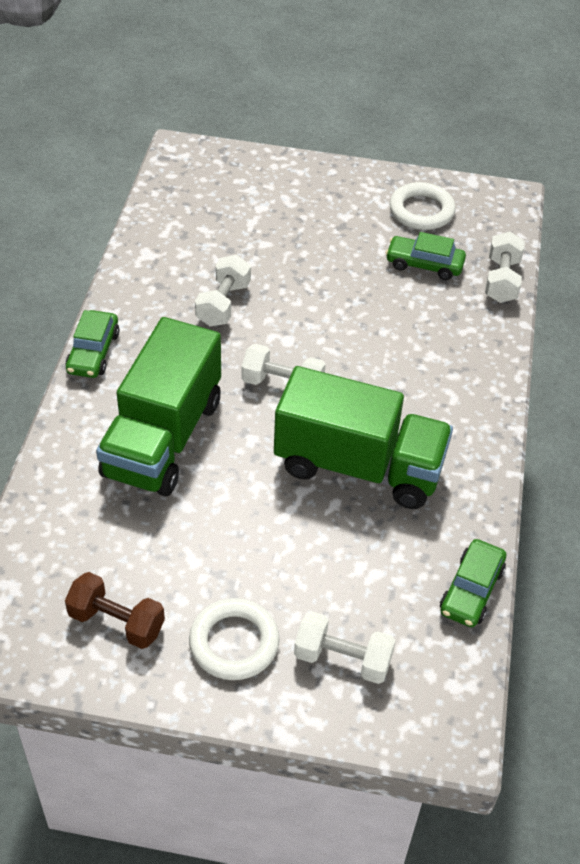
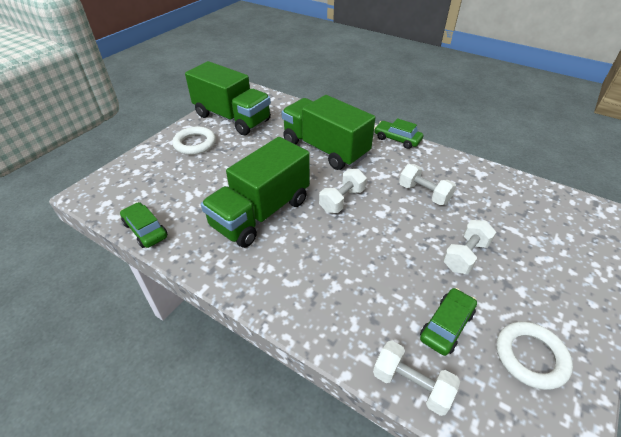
camera: 115 degrees right, 5 degrees down
(116, 622) = (232, 118): brown dumbbell -> green truck
(342, 659) = (156, 171): white dumbbell -> white dumbbell (465, 255)

